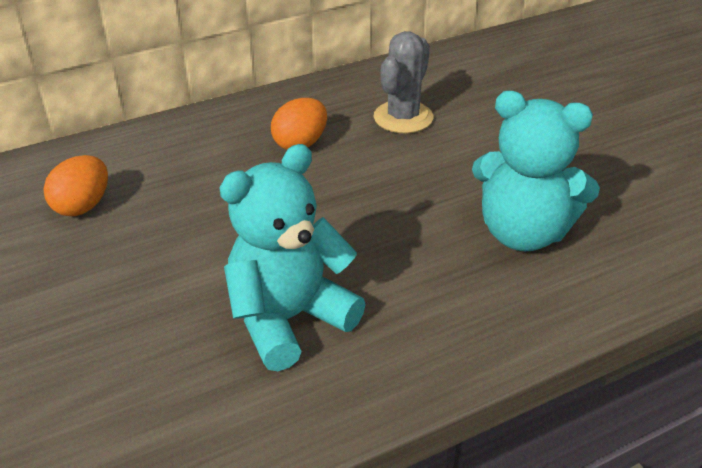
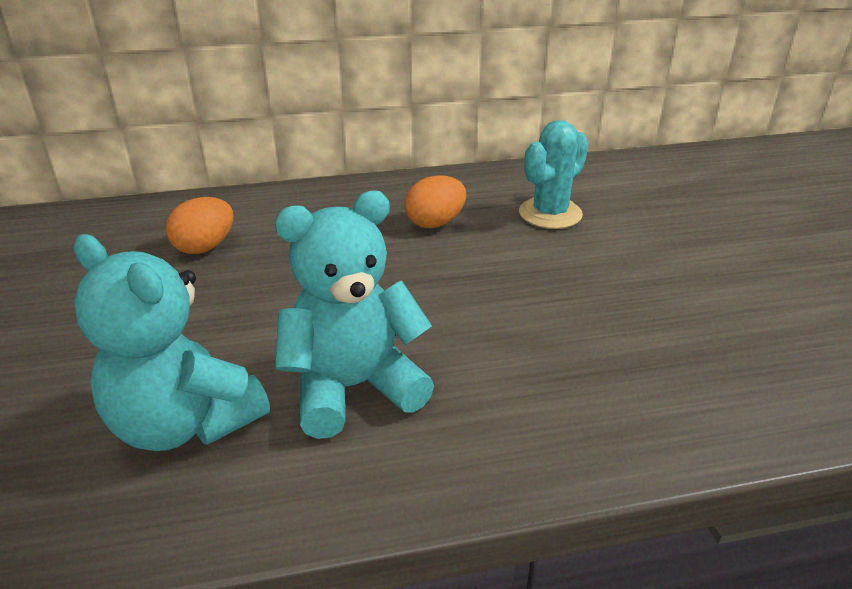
camera: 15 degrees right, 5 degrees down
(403, 117) = (550, 214): grey cactus -> turquoise cactus
(523, 233) = (644, 346): turquoise teddy bear -> turquoise teddy bear (184, 423)

